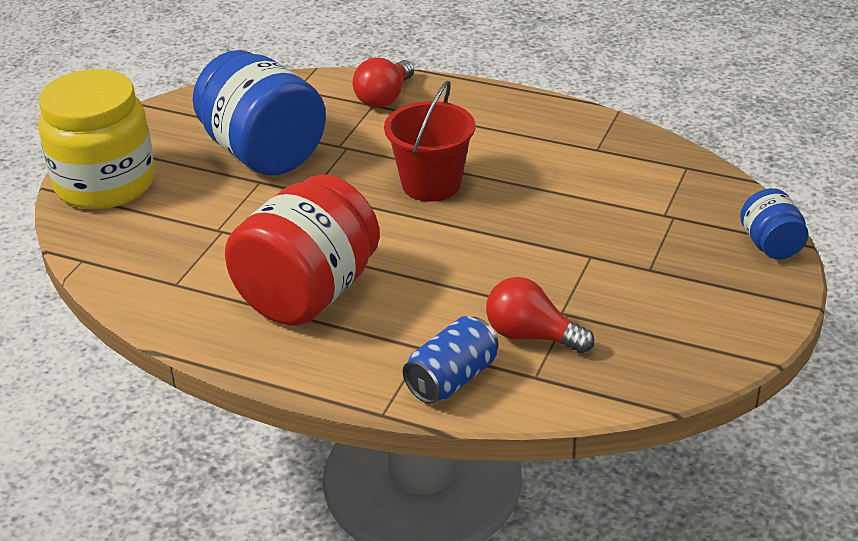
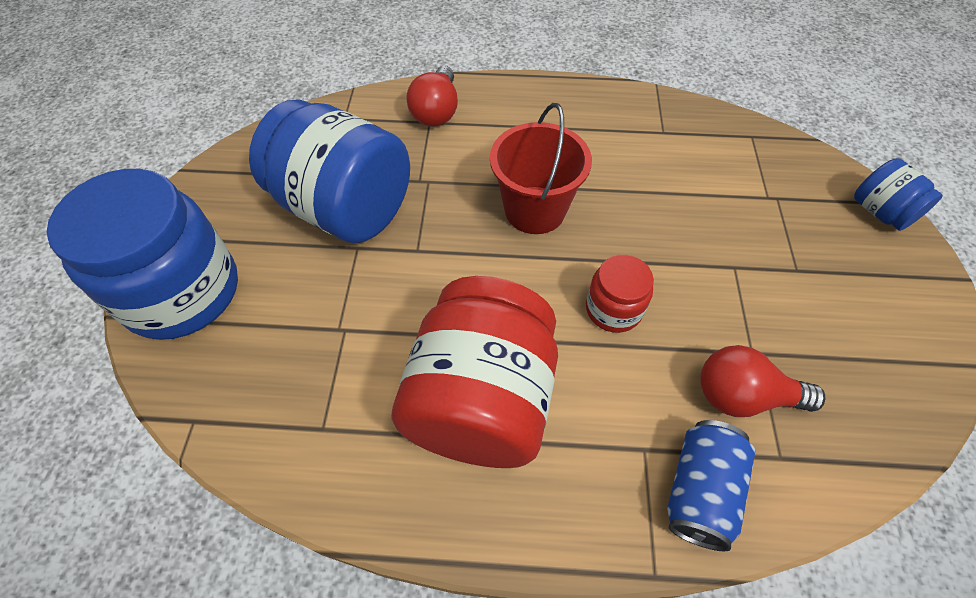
camera: 20 degrees left, 20 degrees up
(105, 183) = (182, 292): yellow jar -> blue jar
(457, 262) = (613, 309): none -> red jar

